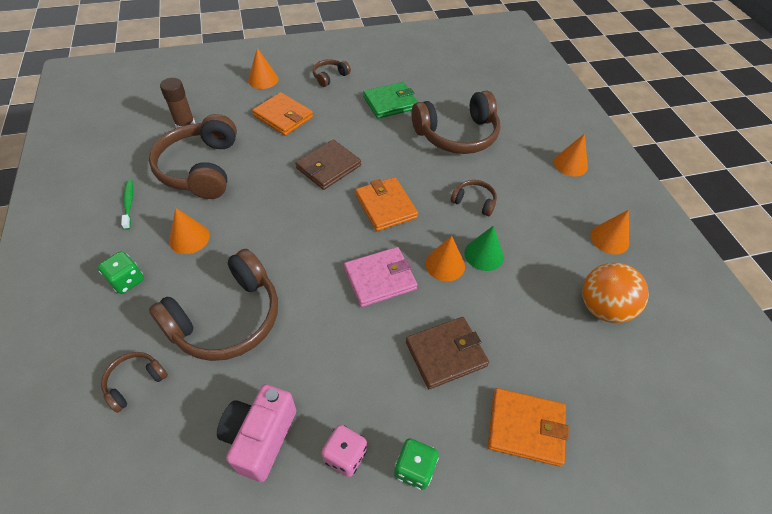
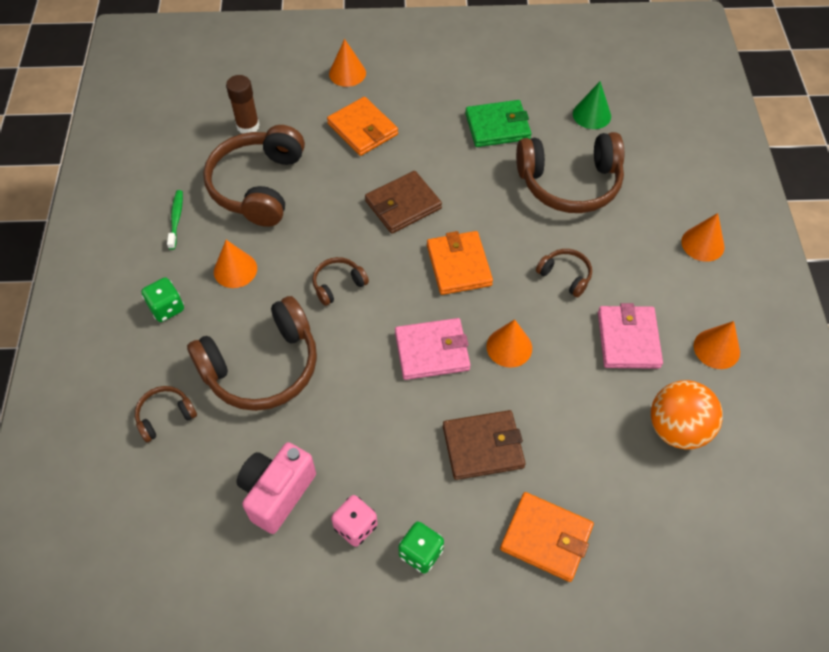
camera: 15 degrees right, 5 degrees up
(329, 77) = (430, 79): brown headphones -> brown headphones (338, 284)
(484, 254) = (557, 343): green cone -> green cone (591, 115)
(539, 243) = (628, 339): none -> pink wallet

